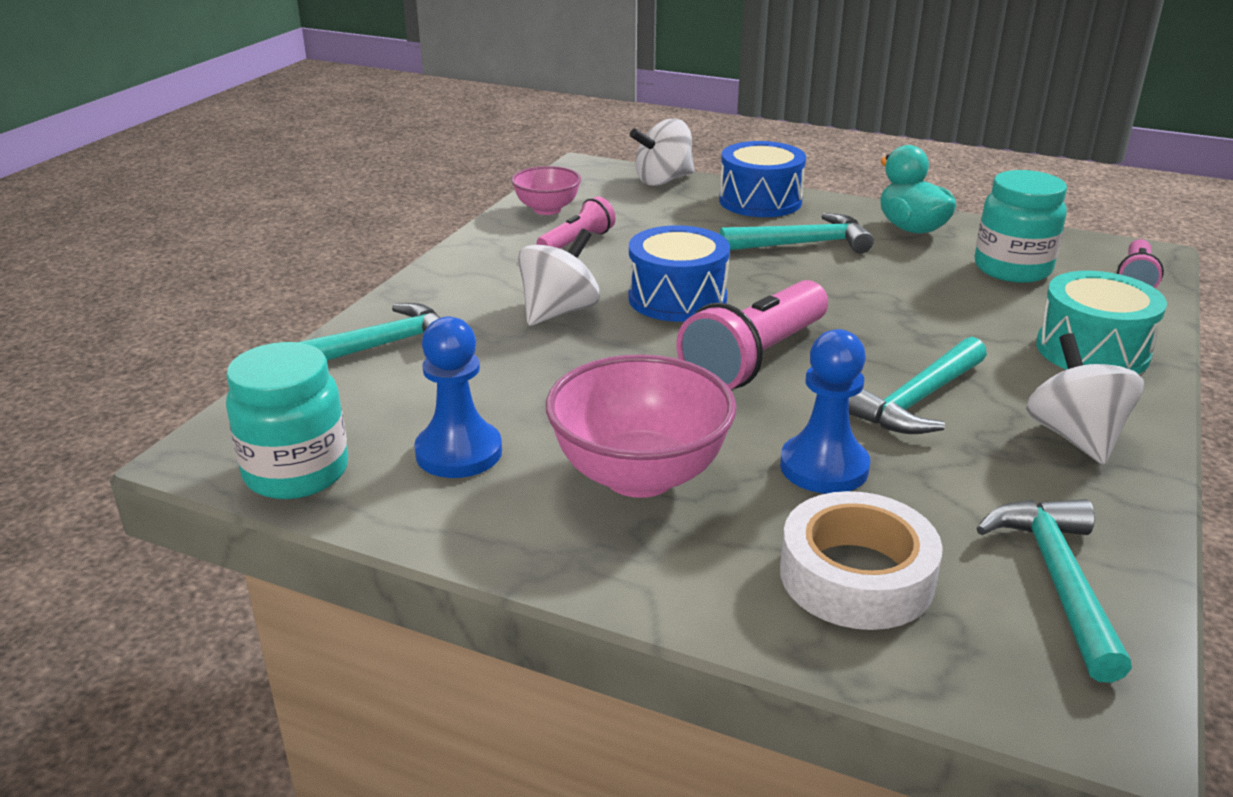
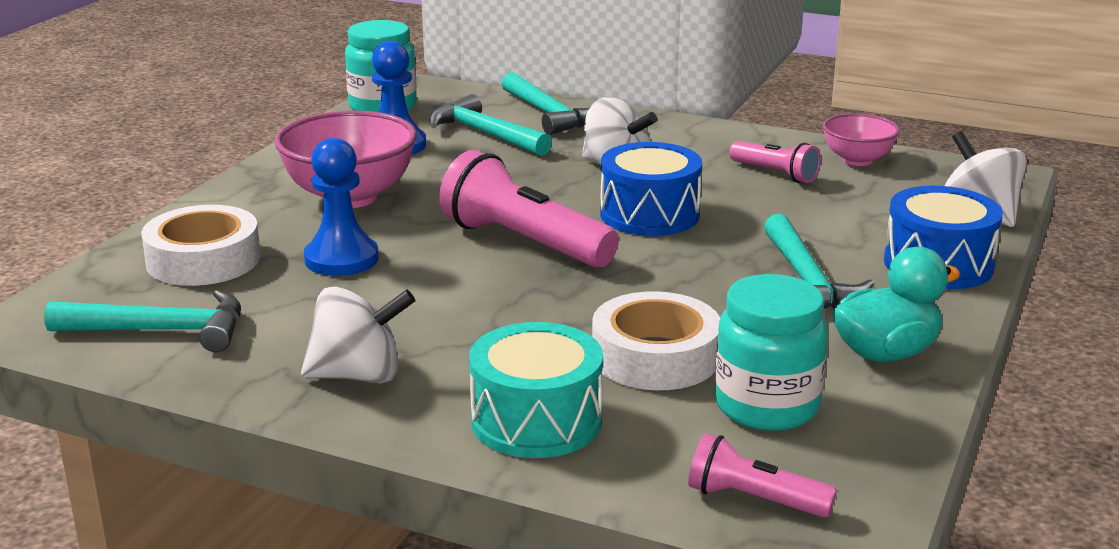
camera: 90 degrees right, 5 degrees down
(916, 401) = (438, 307): turquoise hammer -> turquoise hammer (485, 134)
(960, 303) = (655, 357): none -> white tape

